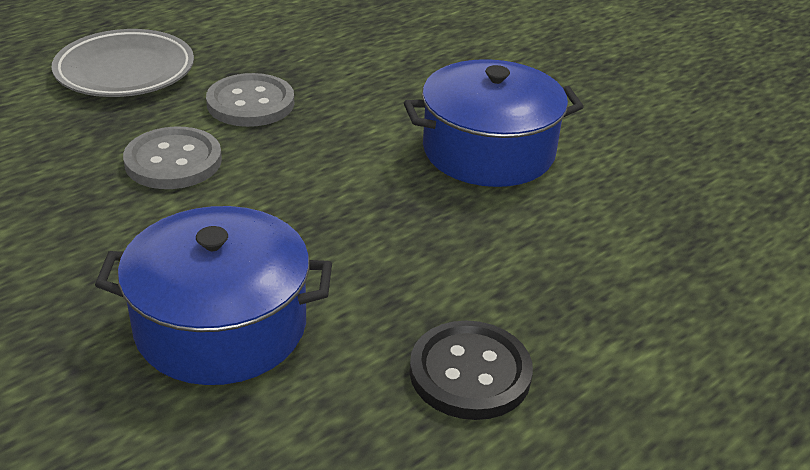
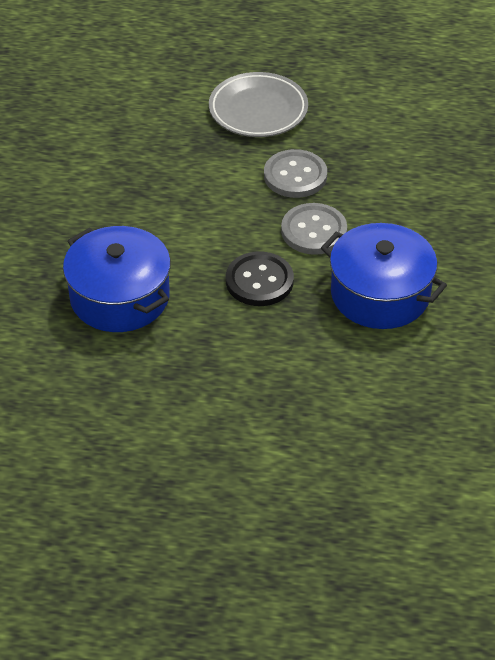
camera: 50 degrees right, 10 degrees up
(173, 161) = (208, 190): grey button -> grey button (314, 231)
(470, 373) = (189, 397): black button -> black button (259, 281)

